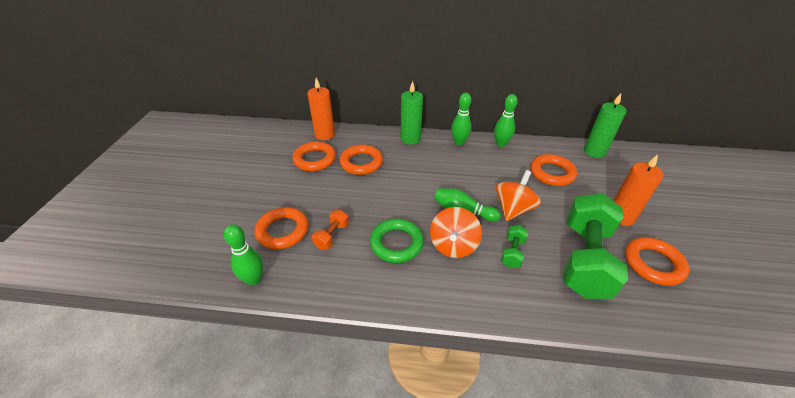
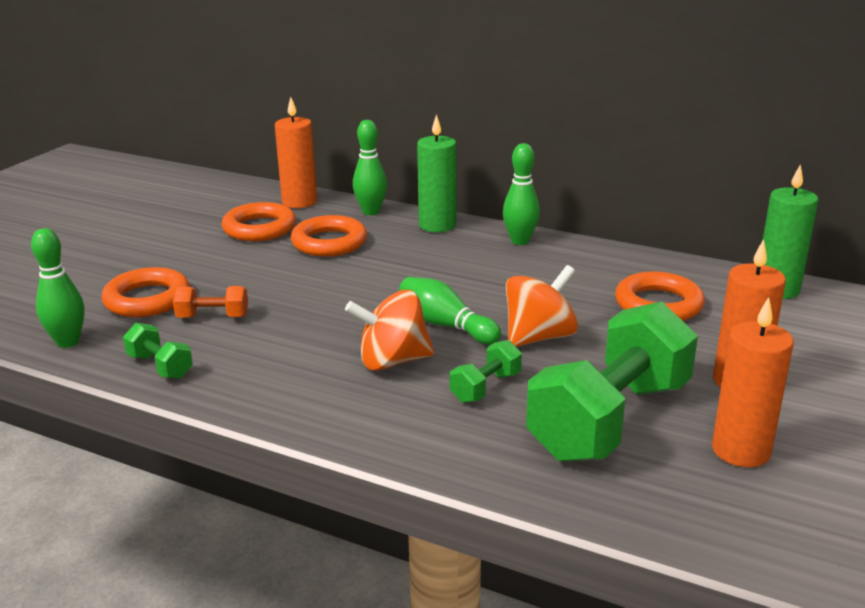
camera: 20 degrees right, 15 degrees down
(325, 285) = (160, 366): none -> green dumbbell
(332, 236) = (213, 317): orange dumbbell -> orange dumbbell turned 45 degrees clockwise
(396, 243) = (303, 342): green ring -> none
(453, 245) = (392, 361): orange spinning top -> orange spinning top turned 45 degrees clockwise
(501, 144) = (597, 253): green bowling pin -> green bowling pin (371, 212)
(653, 264) = (740, 450): orange ring -> orange candle

